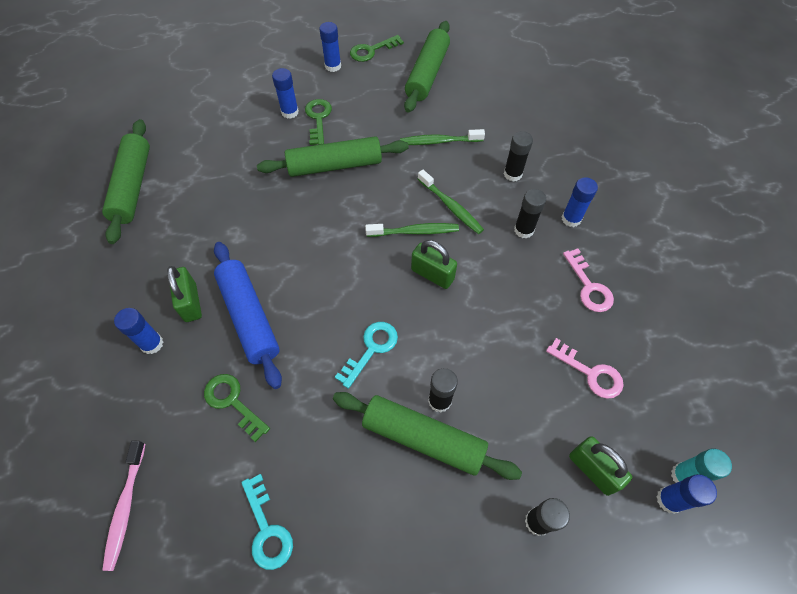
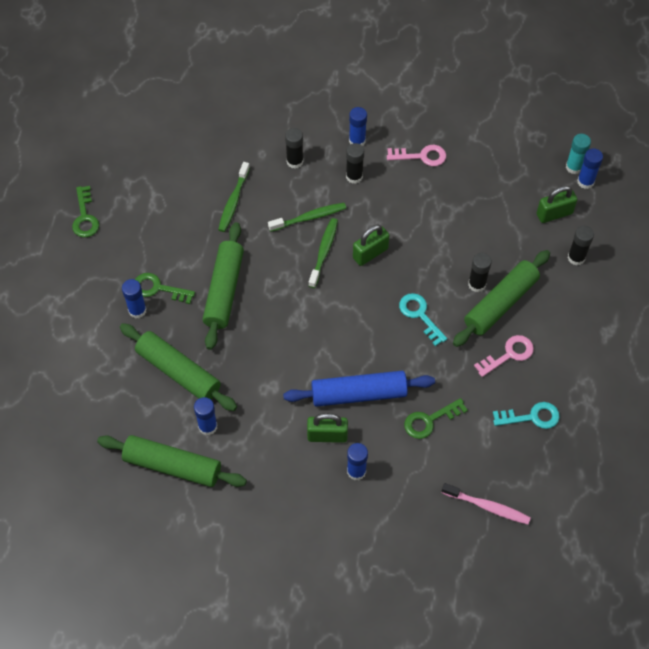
camera: 70 degrees left, 0 degrees up
(333, 66) = (90, 257): blue glue stick -> blue glue stick (208, 426)
(427, 74) = (143, 182): green rolling pin -> green rolling pin (178, 372)
(590, 373) = (489, 185): pink key -> pink key (509, 354)

